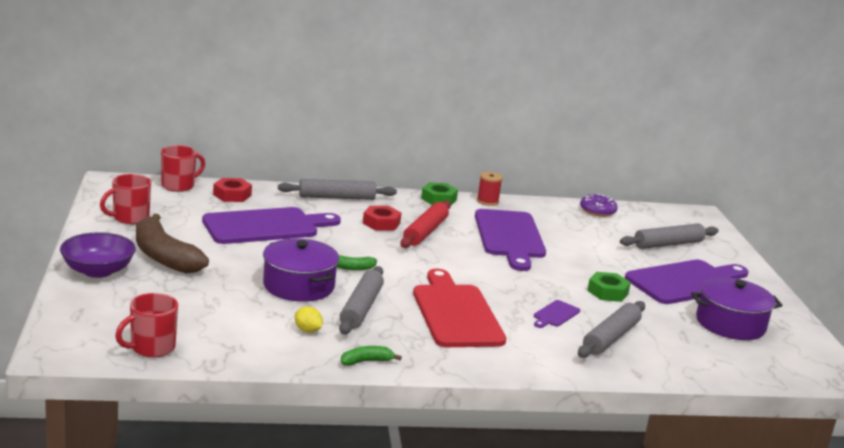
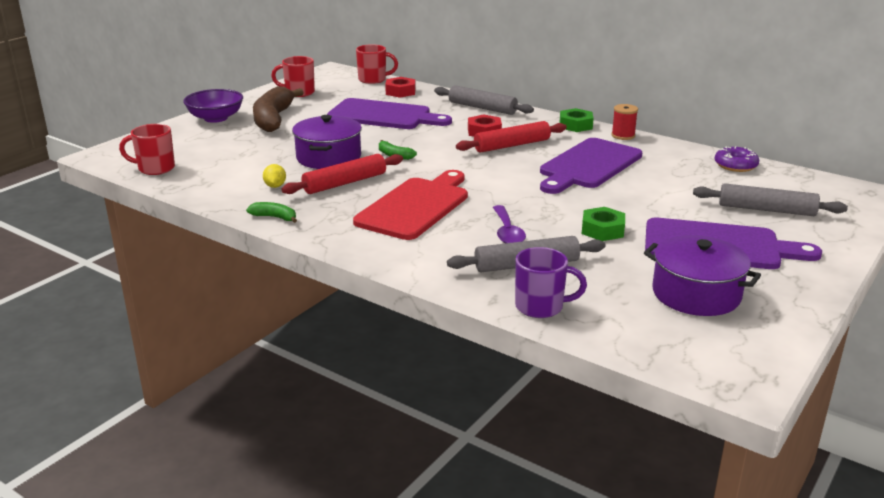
camera: 45 degrees right, 5 degrees up
(361, 308) = (345, 183): grey rolling pin -> red rolling pin
(555, 314) = (507, 232): purple cutting board -> purple spoon
(671, 367) = (540, 307): none -> purple mug

